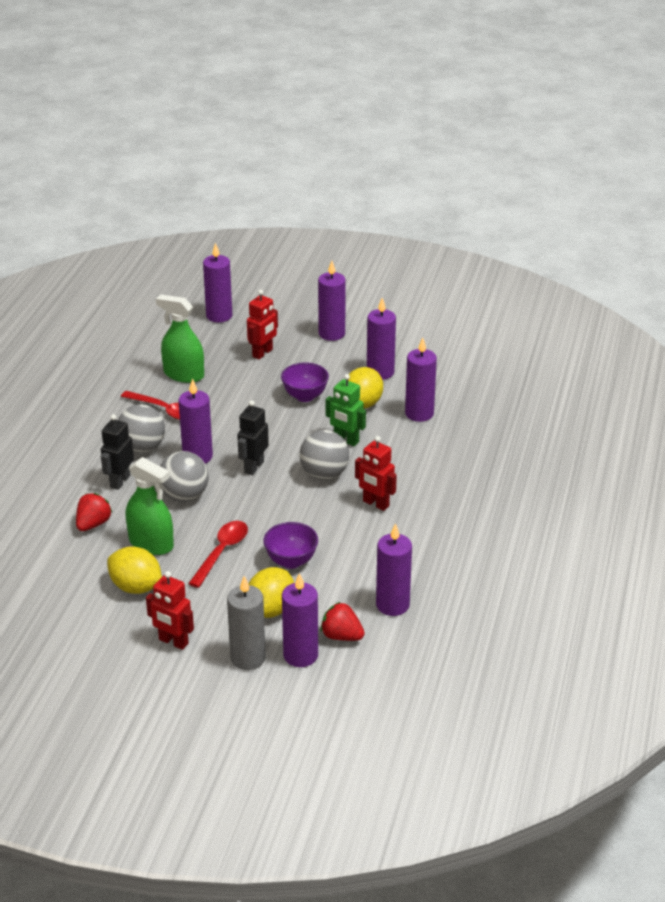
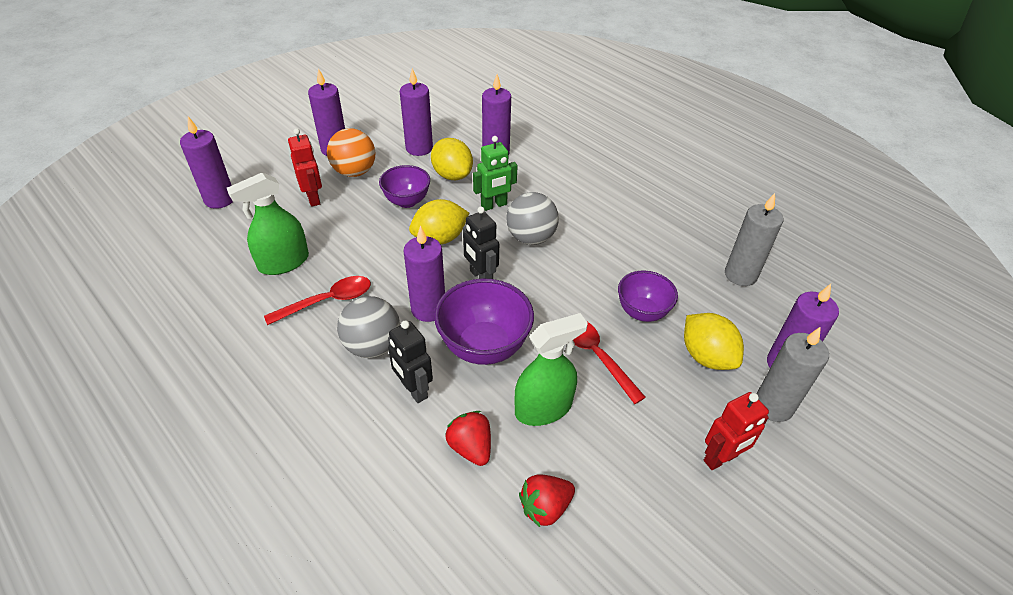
camera: 60 degrees left, 10 degrees up
(136, 587) = (610, 453): yellow lemon -> yellow lemon (440, 238)
(184, 496) = (484, 346): grey ball -> purple bowl
(314, 356) = (354, 172): none -> orange ball
(341, 636) = (768, 324): red strawberry -> red strawberry (545, 507)
(375, 504) = (596, 226): red robot -> none
(392, 605) = (740, 275): purple candle -> grey candle

